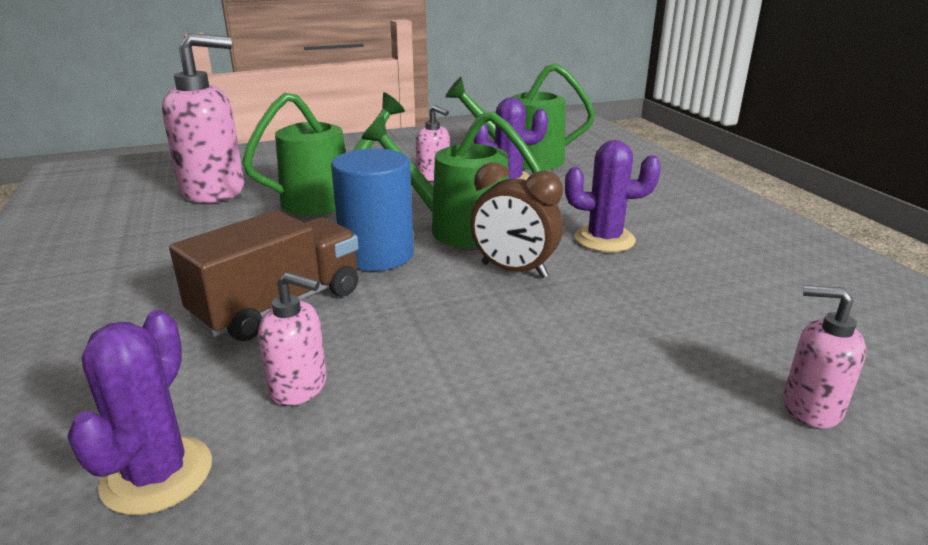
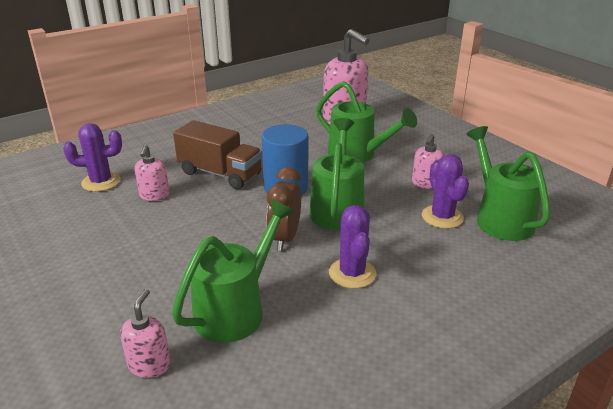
camera: 75 degrees right, 5 degrees up
(675, 322) = (236, 309): none -> green watering can

